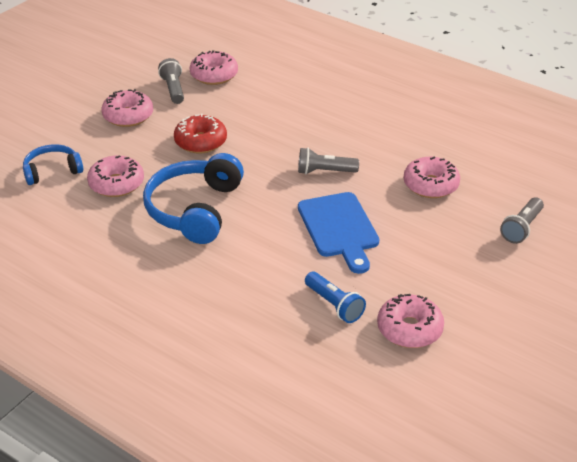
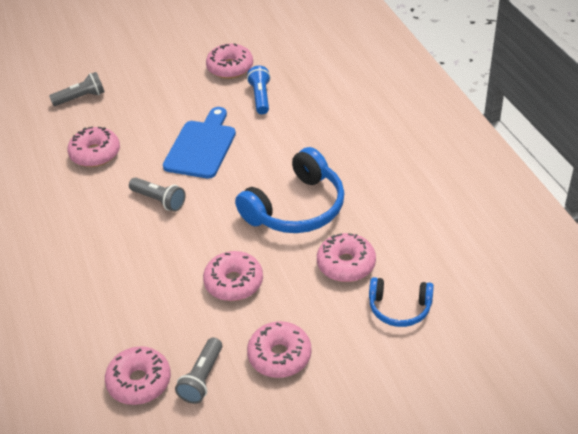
camera: 145 degrees left, 5 degrees up
(200, 142) = (234, 282): red donut -> pink donut

